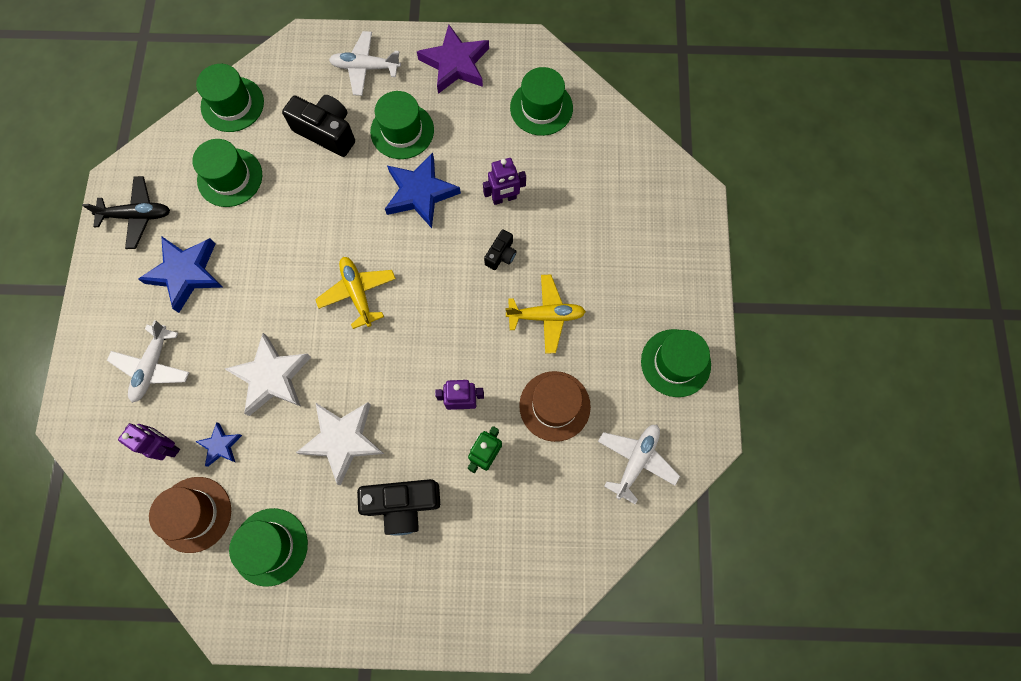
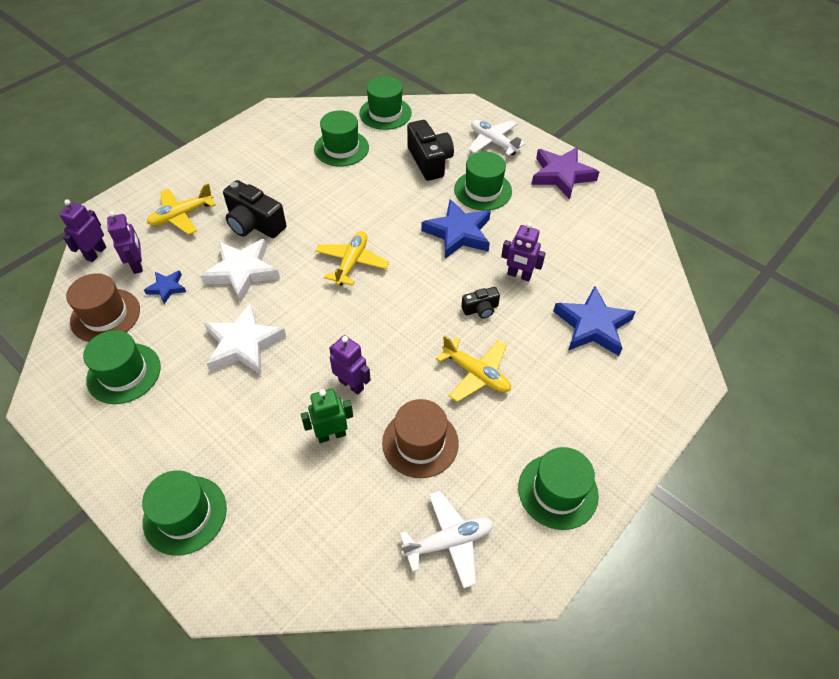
camera: 40 degrees right, 20 degrees down
(114, 467) = (96, 253): none -> purple robot
(137, 215) = (265, 134): black plane -> none
(153, 366) = (182, 216): white plane -> yellow plane
(186, 273) = (258, 180): blue star -> blue star (592, 325)
(403, 505) = (236, 420): black camera -> black camera (254, 224)
(541, 108) = (604, 238): green hat -> green hat (185, 514)

